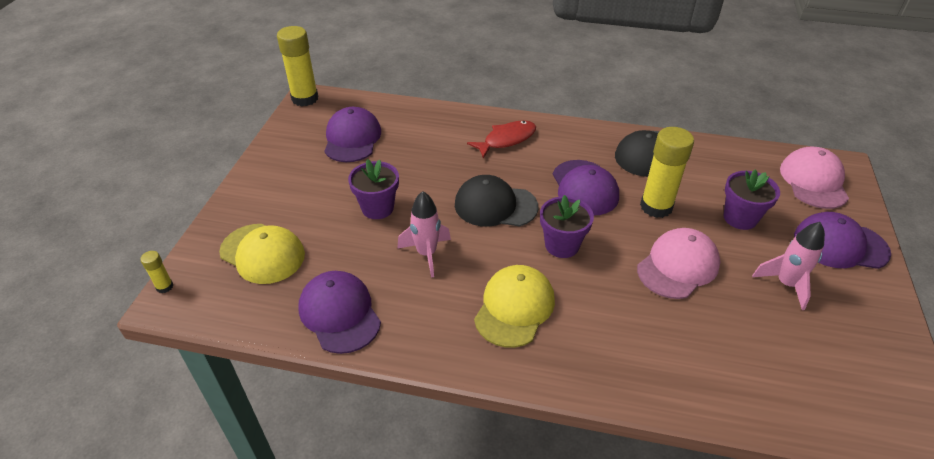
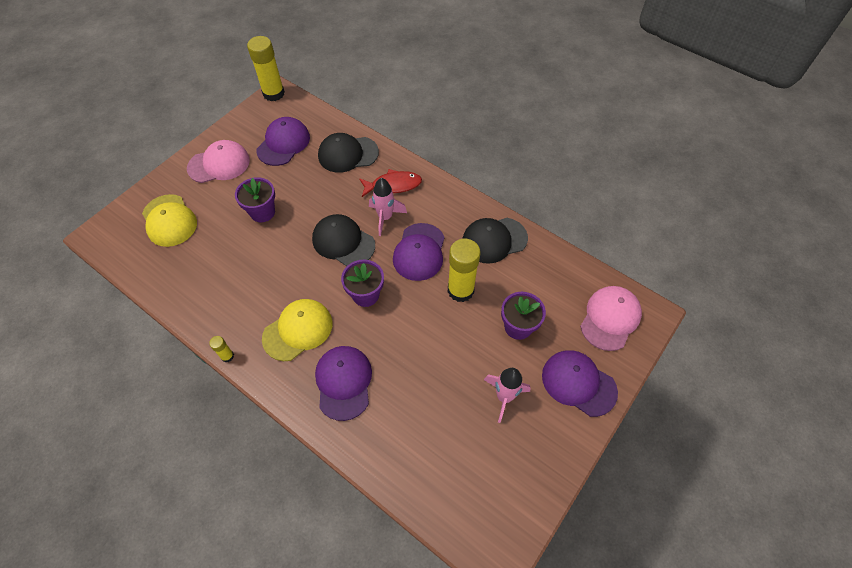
camera: 25 degrees right, 15 degrees up
(164, 286) = (100, 222): yellow glue stick -> yellow glue stick (227, 356)
(339, 313) = (188, 287): purple cap -> purple cap (343, 382)
(426, 254) = (270, 263): pink rocket -> pink rocket (385, 218)
(434, 127) = (348, 154): none -> black cap
(678, 266) = (435, 347): pink cap -> pink cap (219, 164)

